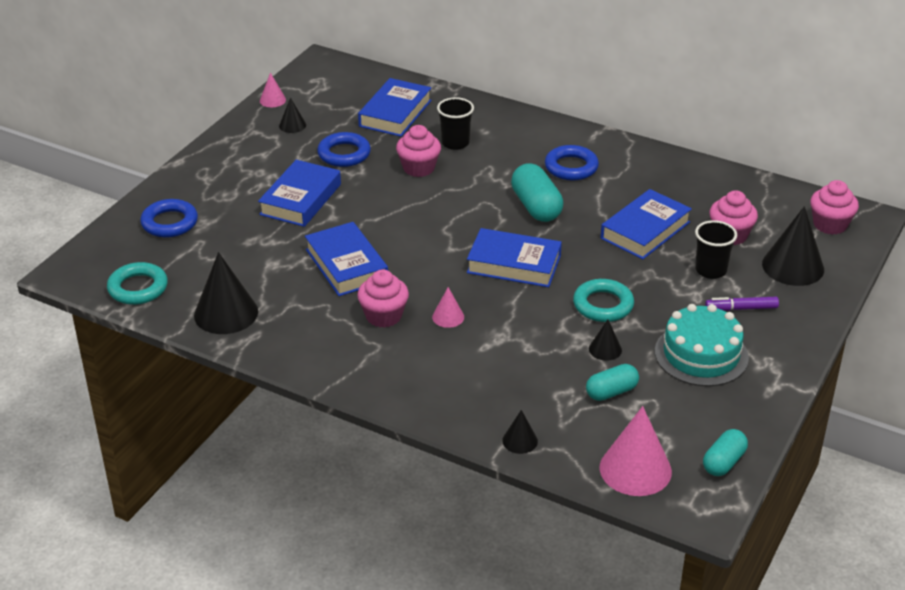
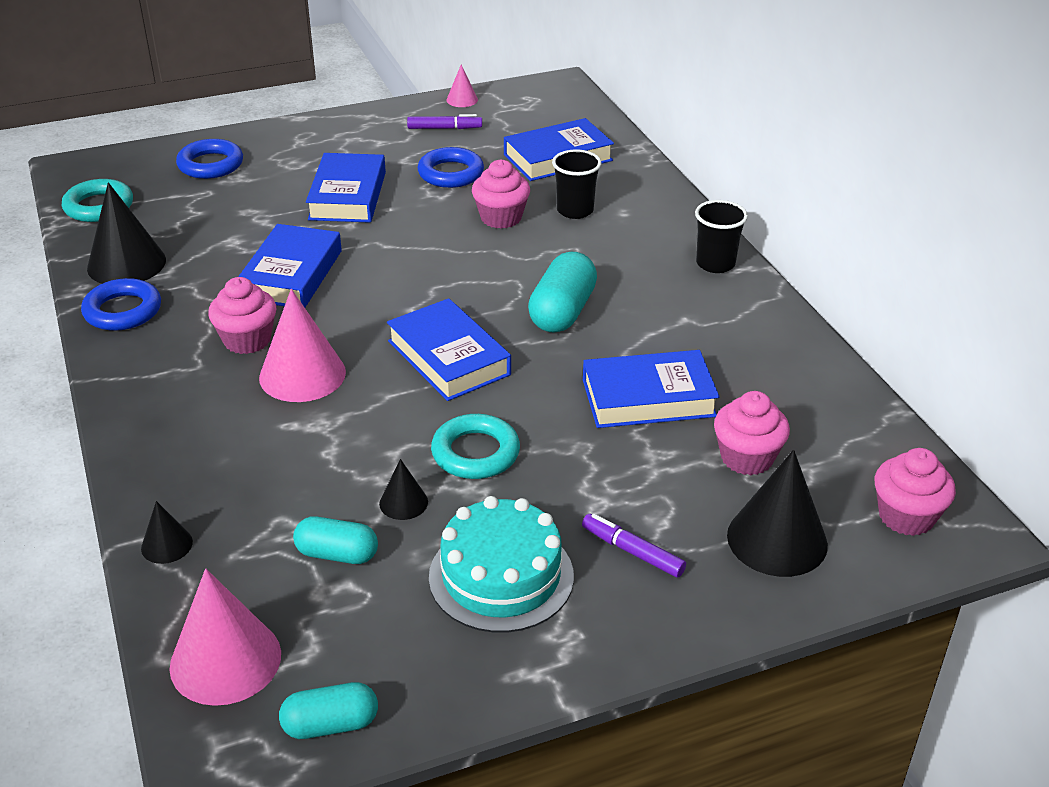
camera: 40 degrees right, 0 degrees up
(292, 125) = (444, 128): black cone -> purple marker
(300, 199) = (347, 196): blue book -> blue book turned 60 degrees counterclockwise
(448, 317) = (302, 374): pink cone -> pink cone, size x1.99
(571, 167) = (663, 290): blue ring -> blue ring (123, 311)
(710, 270) = (660, 485): black cup -> black cup (715, 264)

